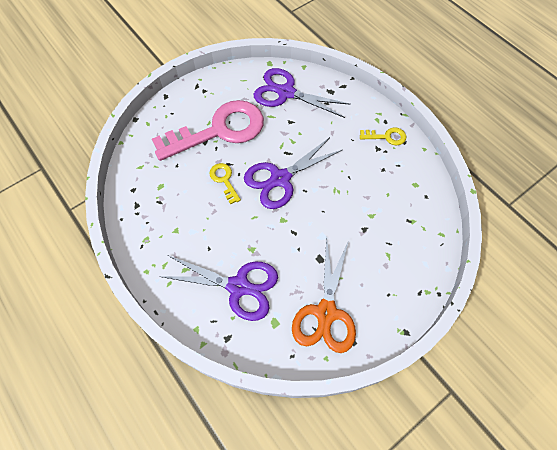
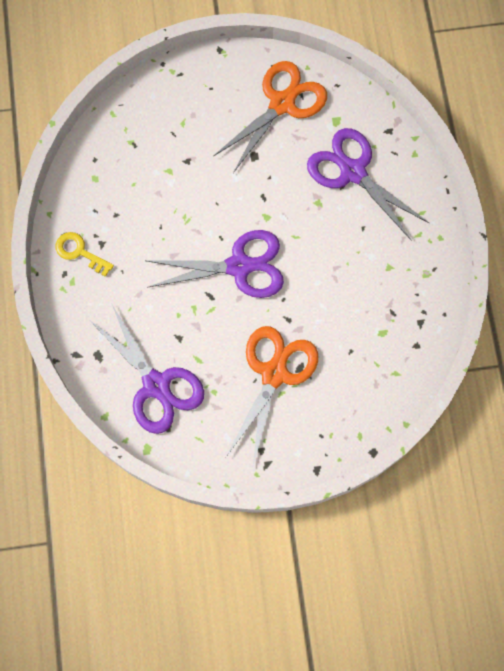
camera: 150 degrees left, 10 degrees up
(219, 130) = (274, 373): pink key -> orange scissors
(224, 180) = (304, 300): yellow key -> none

